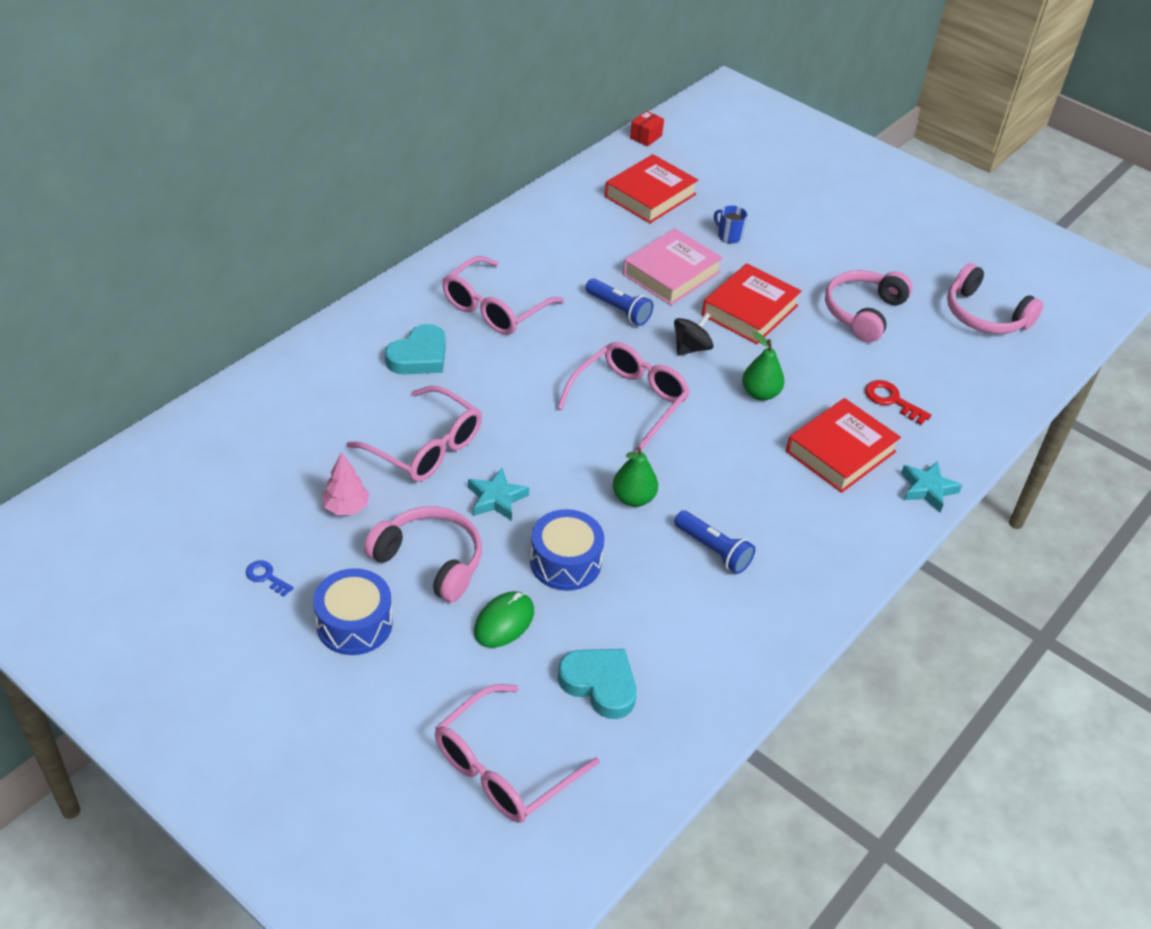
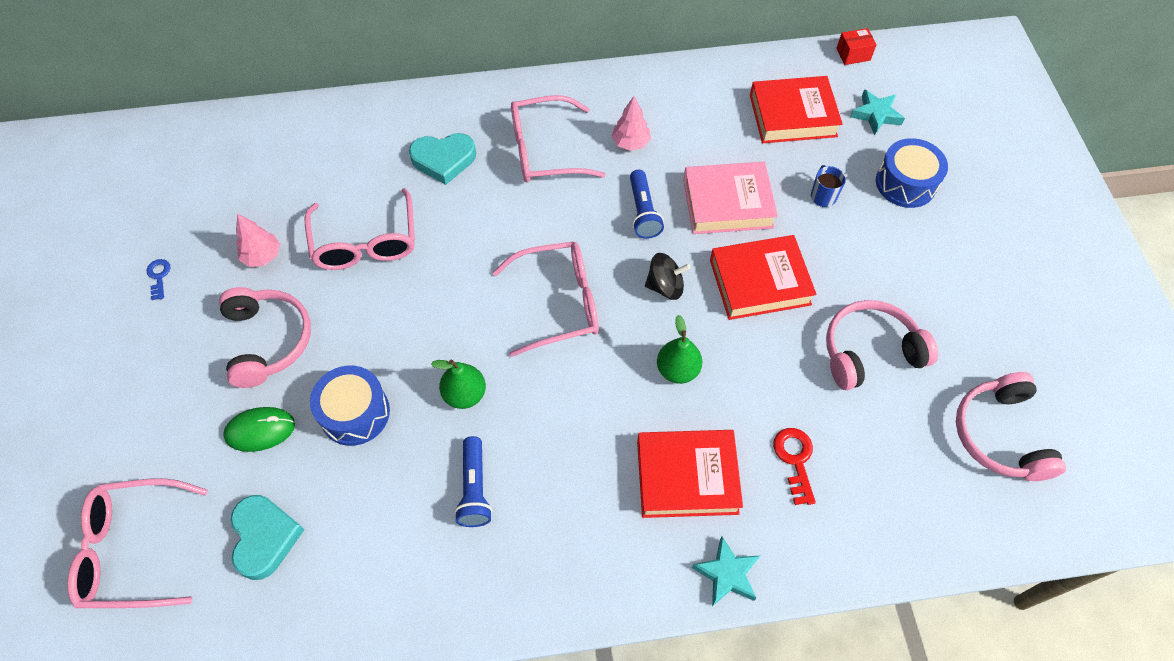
camera: 45 degrees right, 15 degrees up
(354, 624) = (169, 355): blue drum -> blue drum (905, 183)
(496, 499) = (366, 321): turquoise star -> turquoise star (875, 115)
(555, 270) = (630, 143): none -> pink tree

